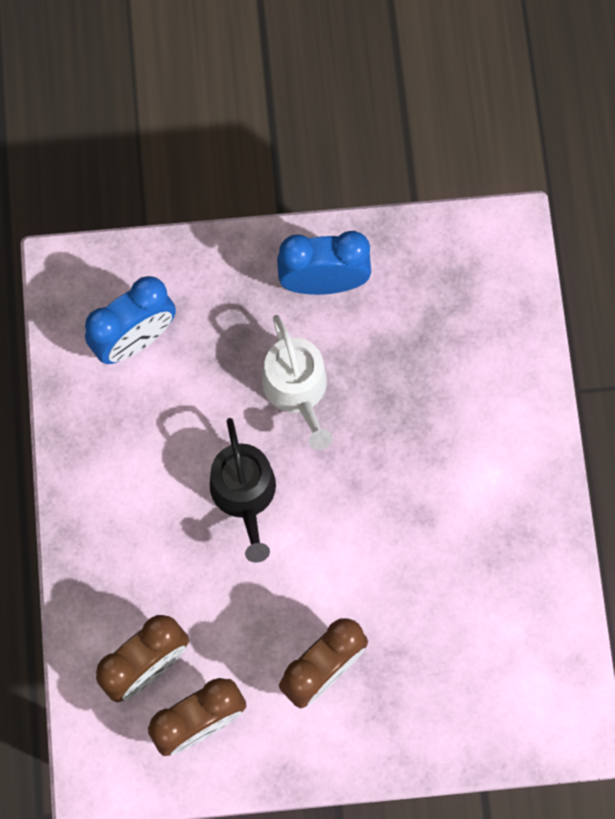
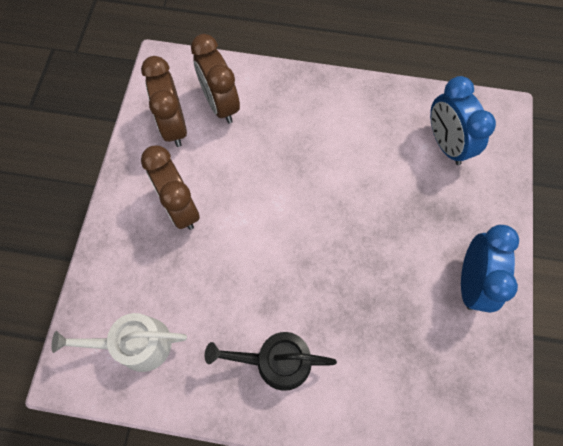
camera: 105 degrees right, 5 degrees down
(244, 494) = (317, 187): black watering can -> black watering can (276, 361)
(297, 390) = (387, 241): white watering can -> white watering can (136, 344)

